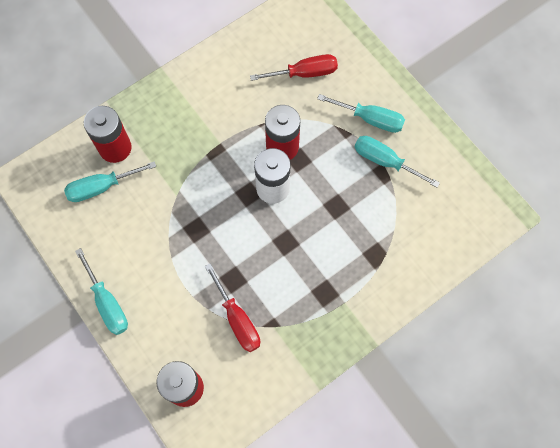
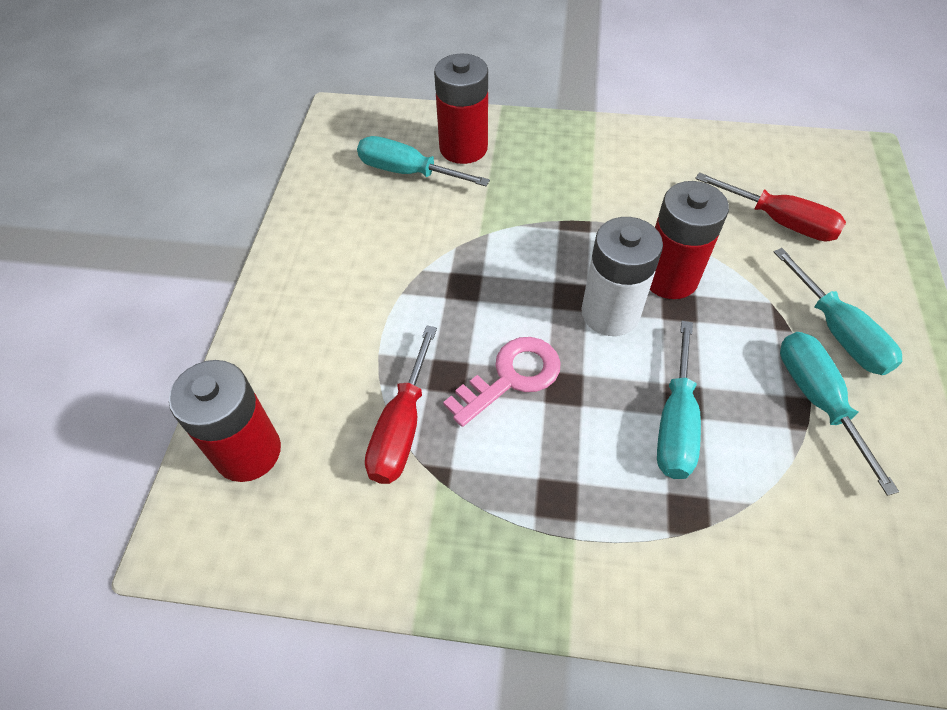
camera: 45 degrees right, 15 degrees down
(107, 303) = (280, 283): turquoise screwdriver -> turquoise screwdriver (675, 423)
(260, 256) = (511, 377): none -> pink key

